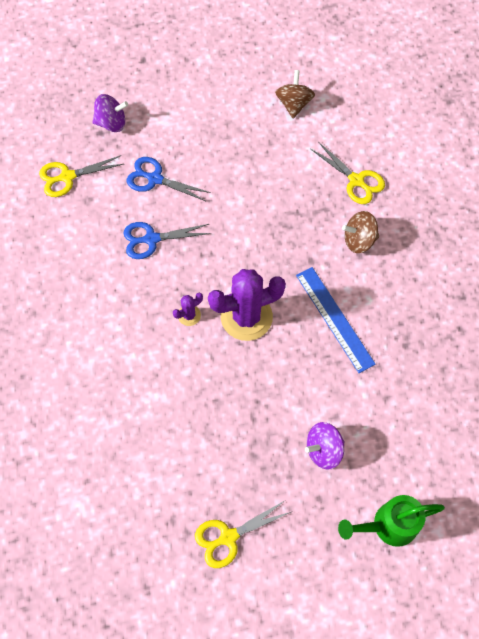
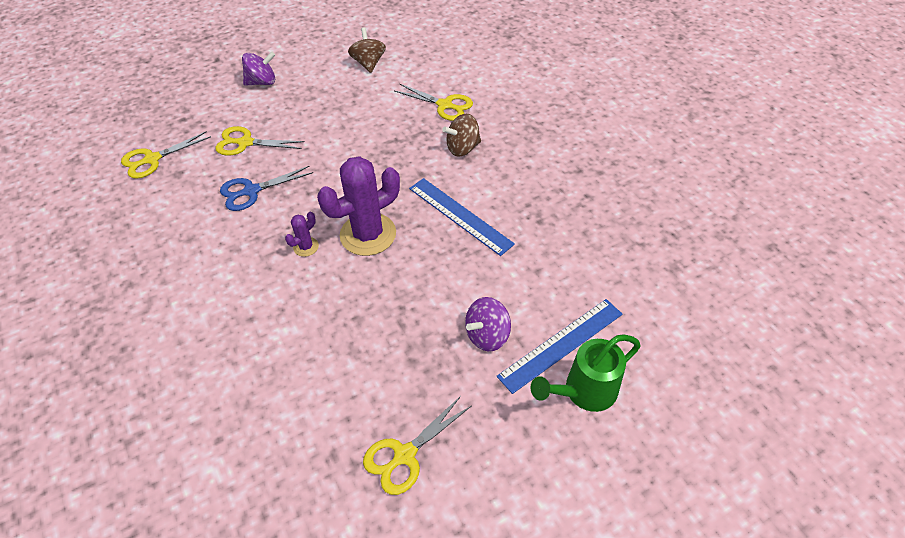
camera: 15 degrees left, 15 degrees down
(111, 123) = (192, 109): purple spinning top -> purple spinning top (262, 82)
(155, 179) = (245, 143): blue scissors -> yellow scissors
(384, 477) = (561, 344): none -> blue ruler

